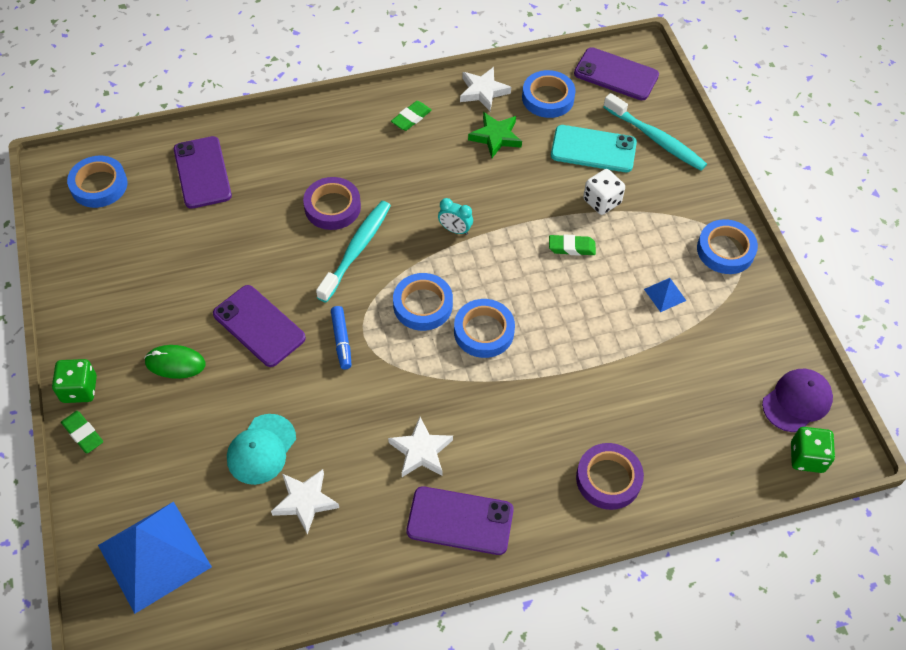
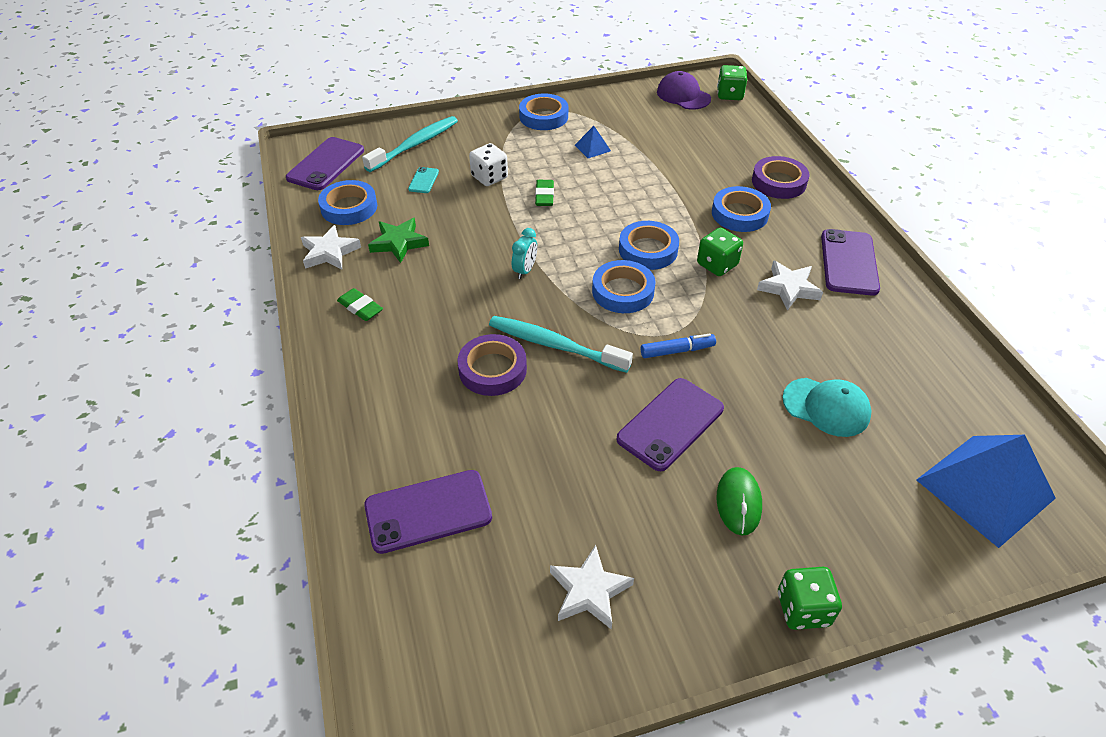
camera: 90 degrees left, 10 degrees down
(83, 434) = (865, 591): green eraser -> none
(99, 185) = (444, 650): blue tape -> blue tape (739, 214)
(305, 501) = (871, 367): white star -> white star (589, 591)
(459, 390) = (717, 264): none -> green dice
(593, 149) = (423, 180): turquoise phone -> turquoise phone, size x0.48

